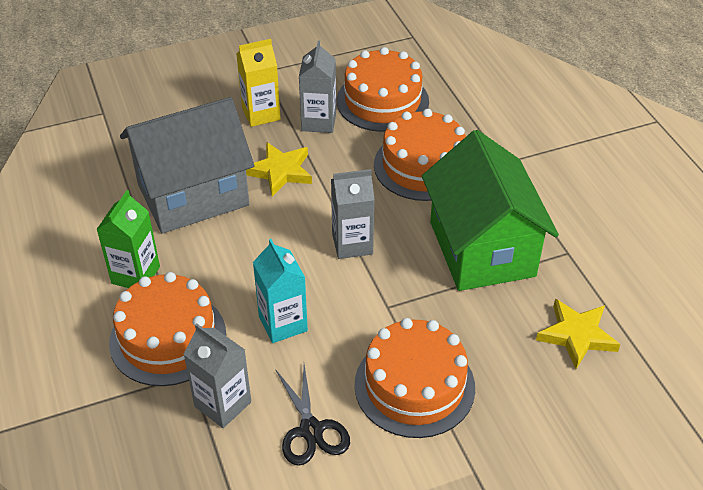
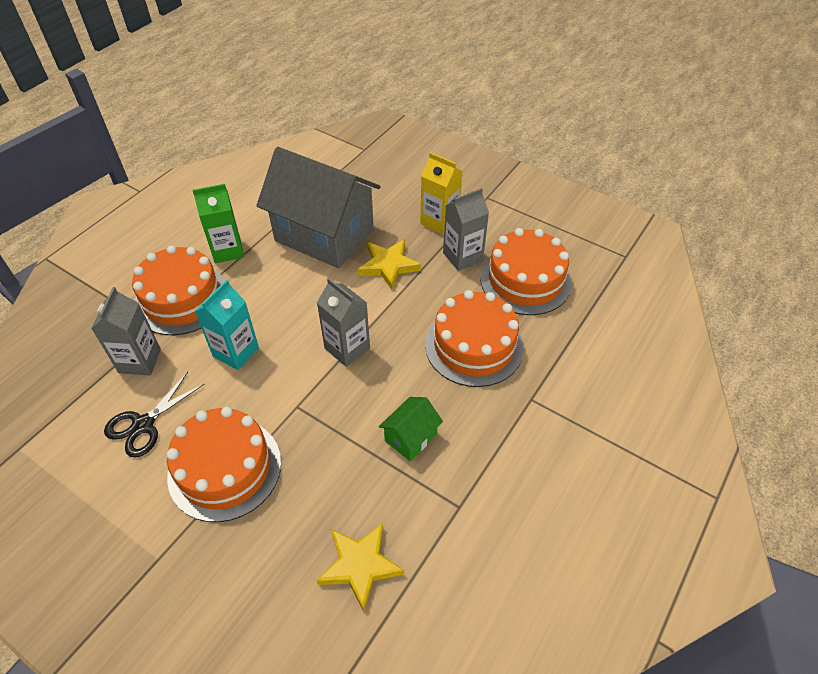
camera: 55 degrees right, 5 degrees up
(482, 249) = (410, 437): green house -> green house, size x0.42

